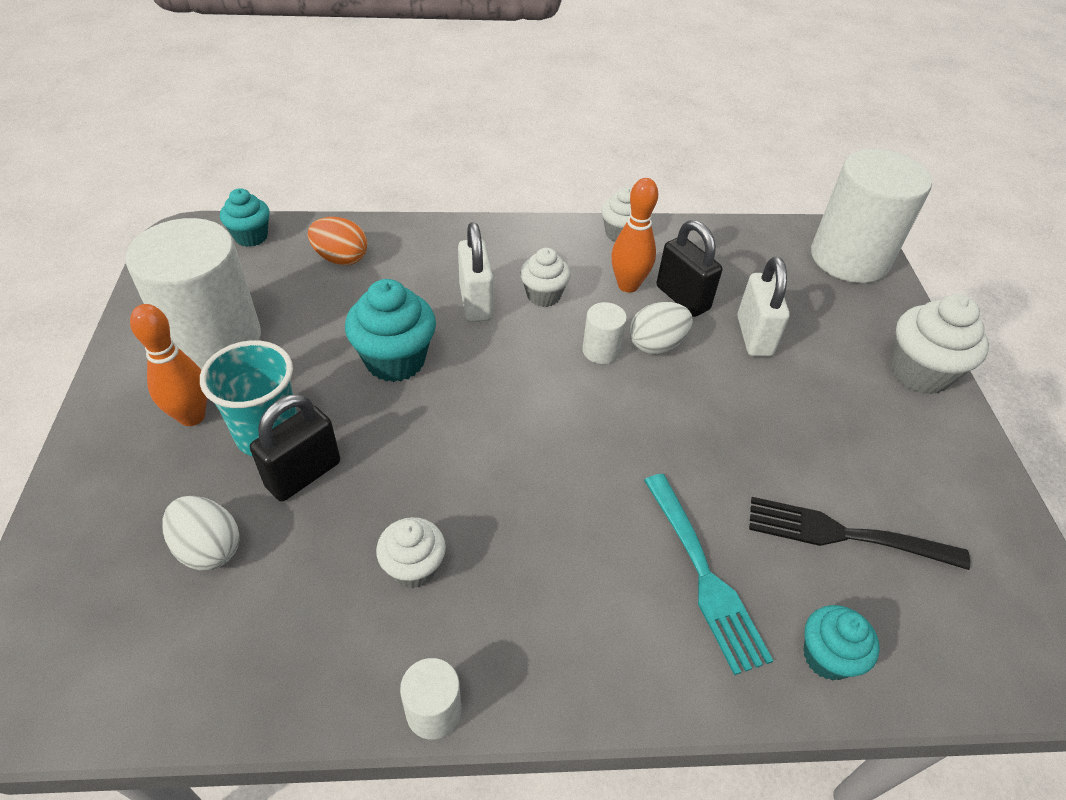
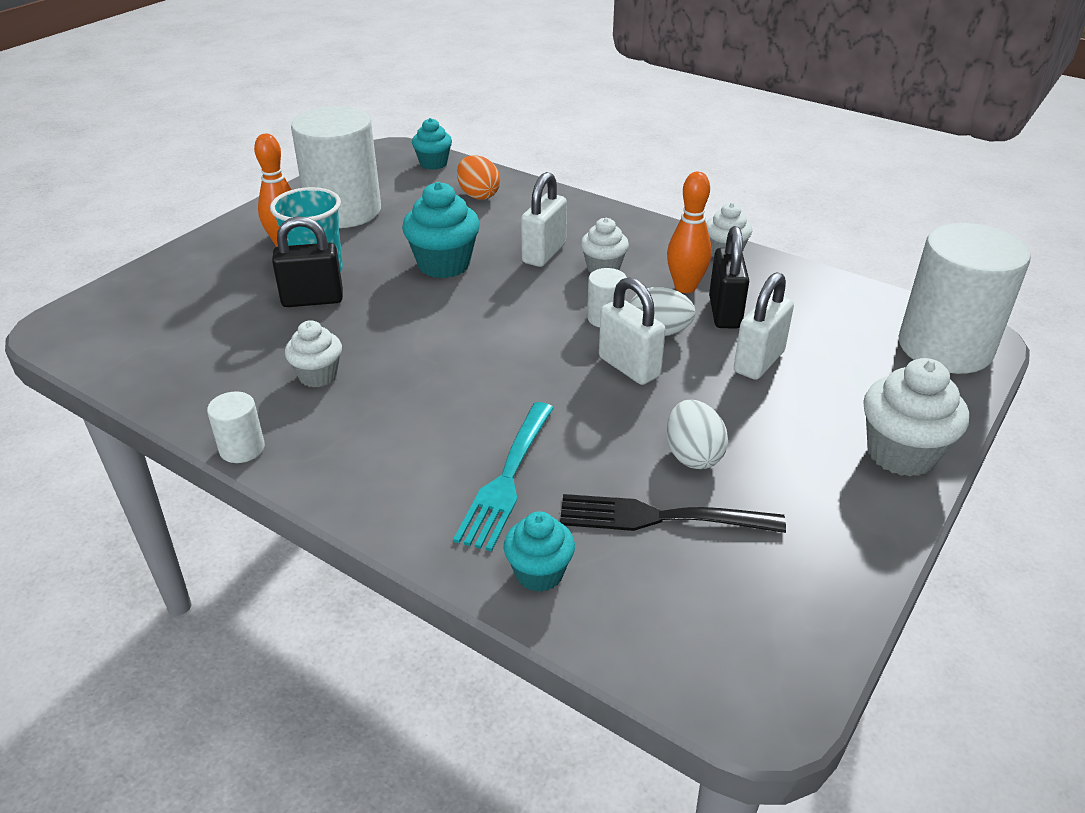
camera: 40 degrees right, 10 degrees down
(209, 548) = (219, 311): white egg -> white egg (693, 455)
(671, 394) = (629, 367): none -> white padlock
(847, 535) = (662, 517): black fork -> black fork turned 45 degrees counterclockwise

